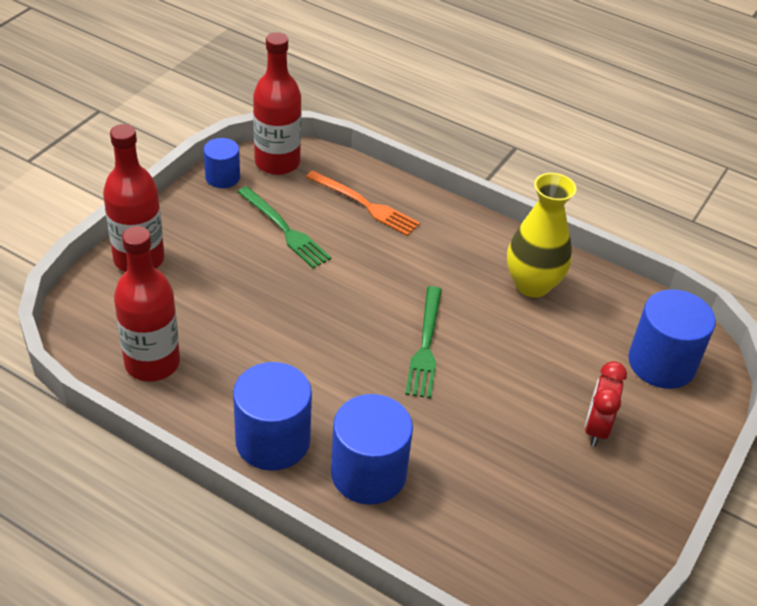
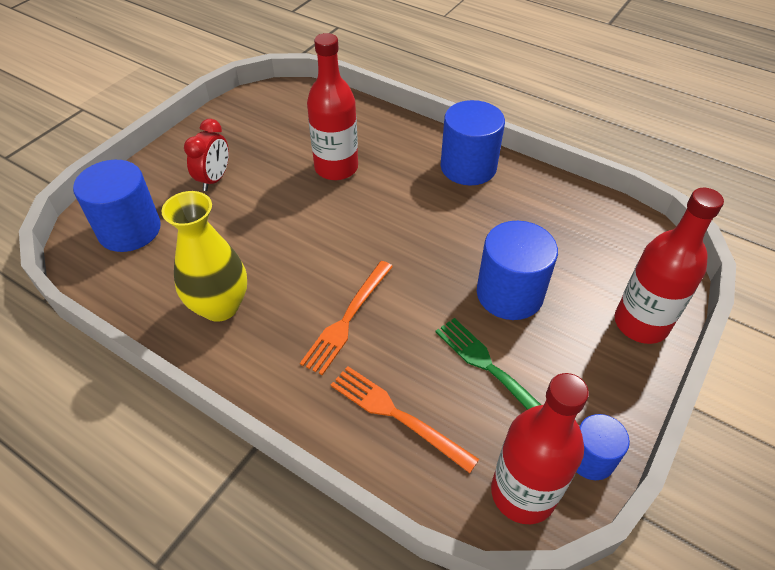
camera: 175 degrees left, 5 degrees up
(152, 363) = (581, 220): red bottle -> red bottle (336, 168)
(368, 473) = (396, 149): blue cylinder -> blue cylinder (509, 294)
(411, 271) = (348, 318): none -> orange fork
(425, 345) = (342, 241): green fork -> none

